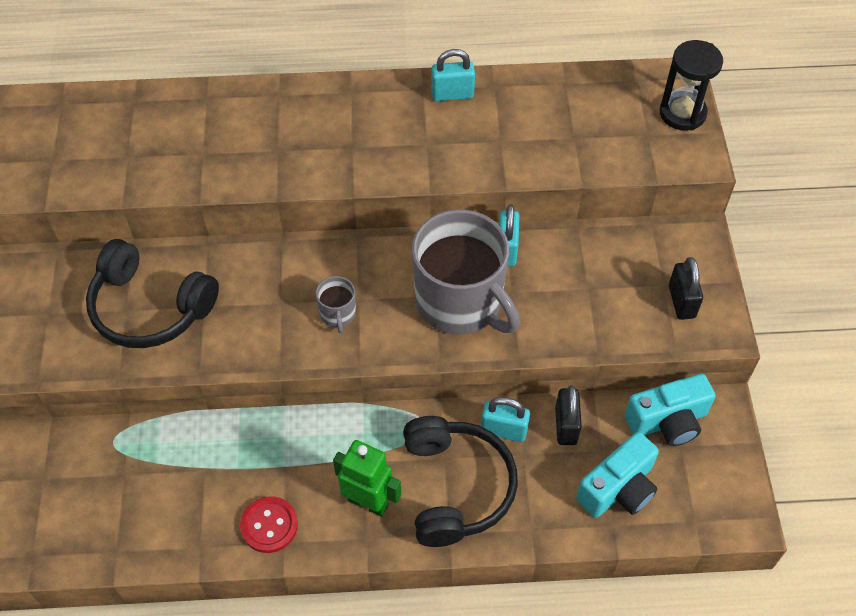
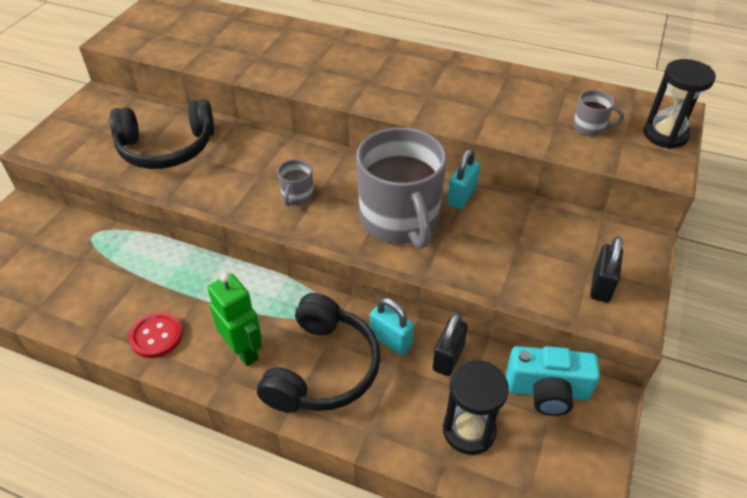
camera: 25 degrees right, 10 degrees down
(150, 307) = (167, 148): black headphones -> black headphones turned 60 degrees counterclockwise
(452, 94) = (469, 71): turquoise padlock -> none
(608, 130) = (590, 127): none -> grey mug
(618, 488) = (469, 430): turquoise camera -> black hourglass

